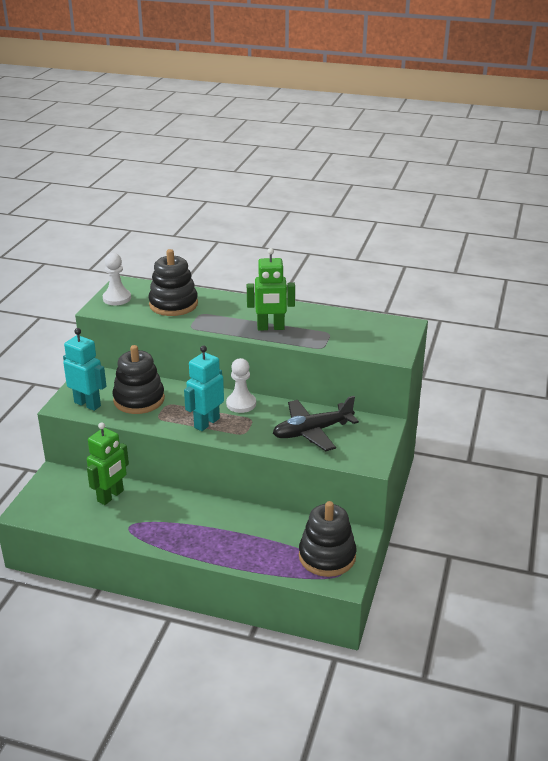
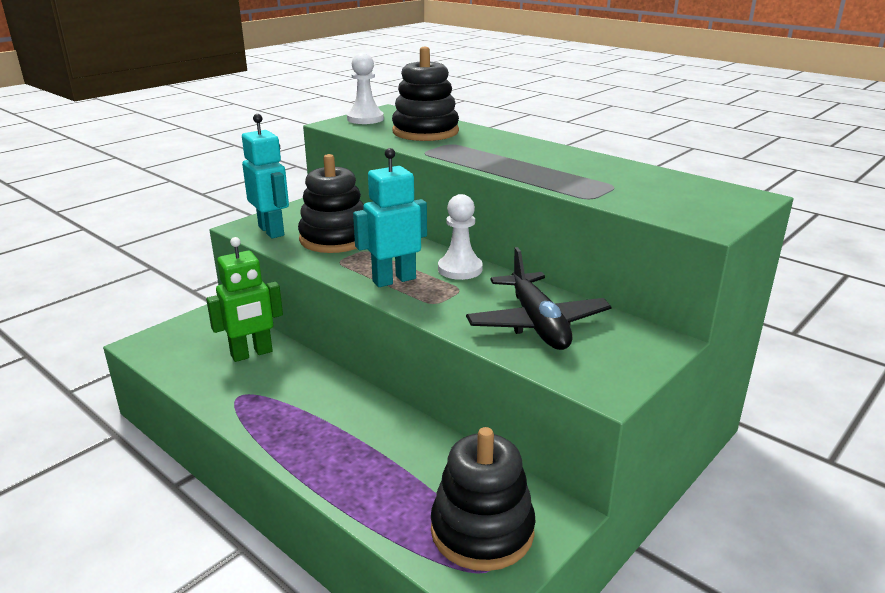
camera: 25 degrees right, 5 degrees down
(270, 328) = (530, 168): green robot -> none
(312, 431) = (537, 323): black plane -> black plane turned 105 degrees counterclockwise

